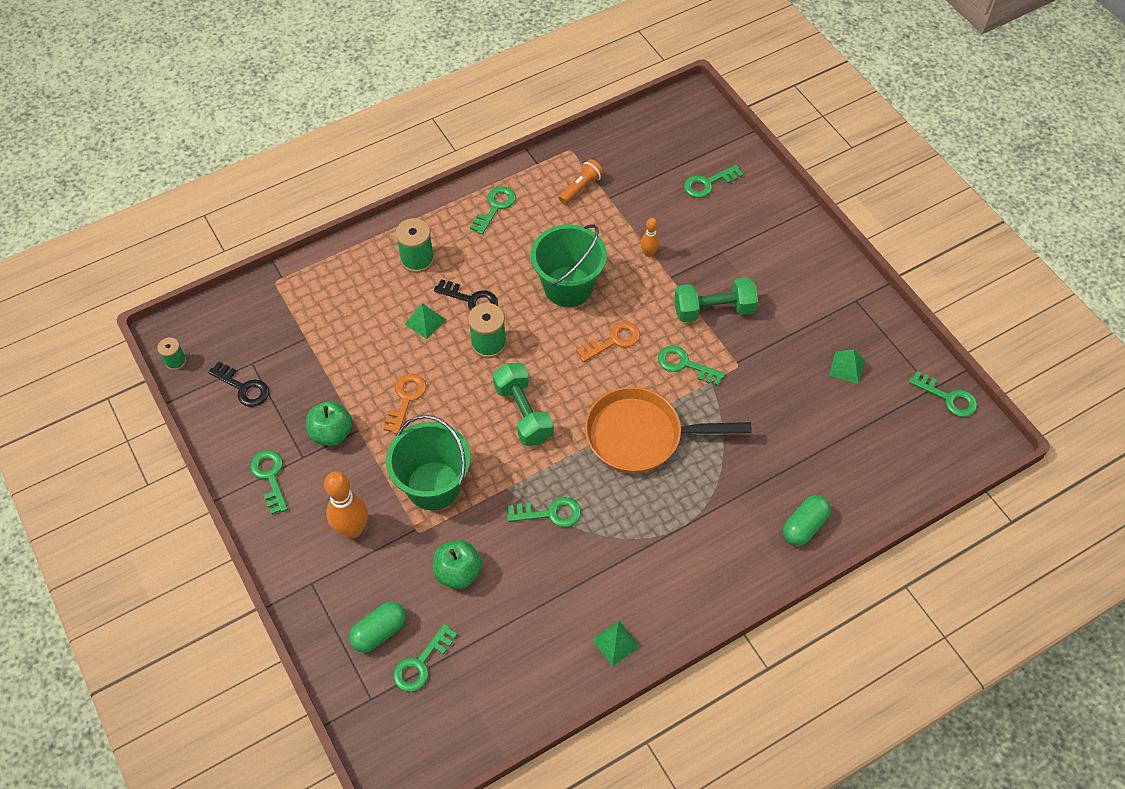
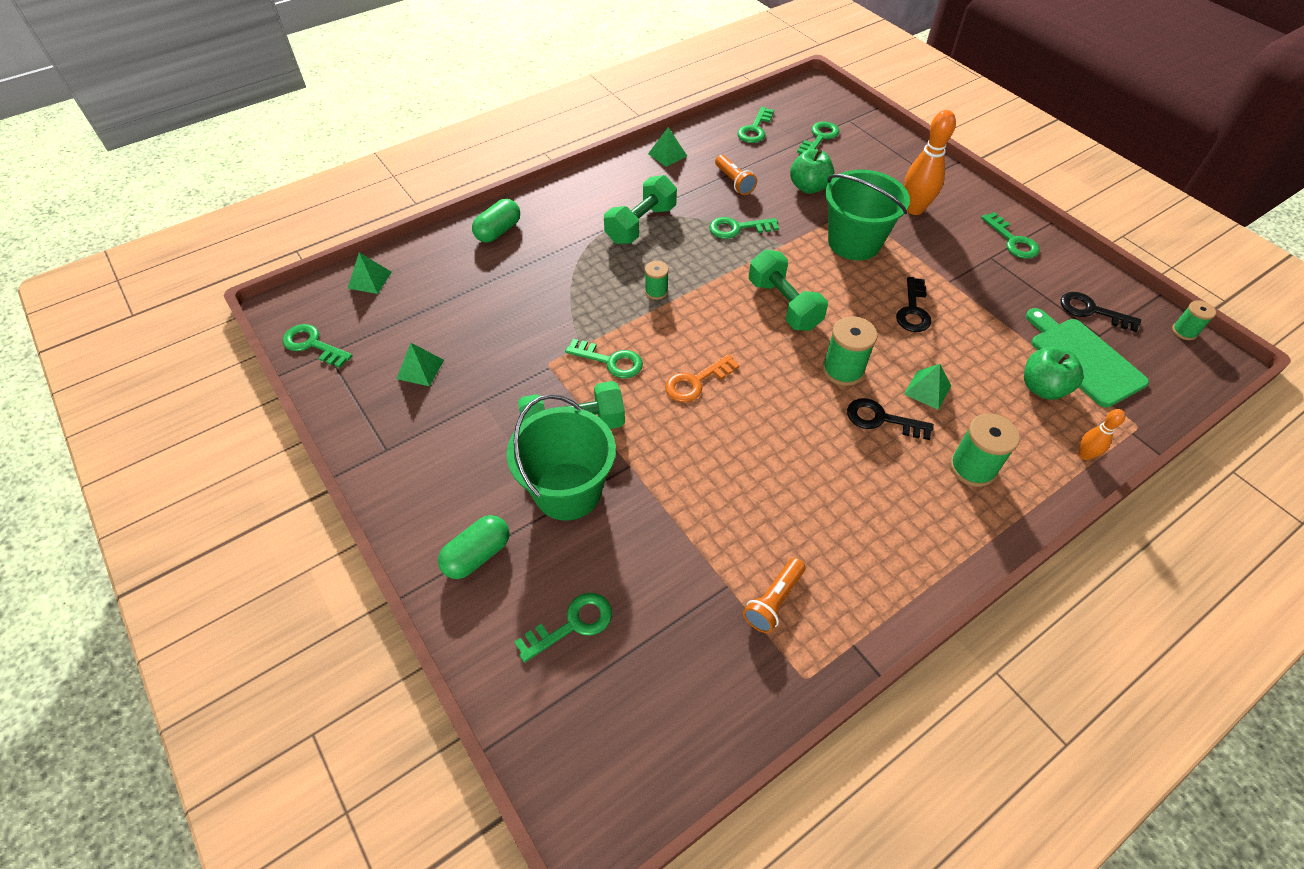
camera: 175 degrees right, 5 degrees down
(281, 341) = (1083, 359): none -> green cutting board
(332, 433) = (974, 277): green apple -> green apple (1042, 388)
(379, 632) = (859, 152): green capsule -> green capsule (477, 555)
(406, 399) = (913, 310): orange key -> black key
(495, 207) = (895, 556): green key -> green key (755, 129)
(542, 587) = (734, 182): none -> orange flashlight
(568, 286) = (763, 443): green bucket -> green bucket (567, 491)
(641, 436) = (656, 291): orange pan -> green spool
(648, 253) = (660, 498): orange bowling pin -> orange bowling pin (1085, 455)
(652, 526) = (641, 224): none -> green dumbbell
(920, 468) = (369, 280): none -> green pyramid

